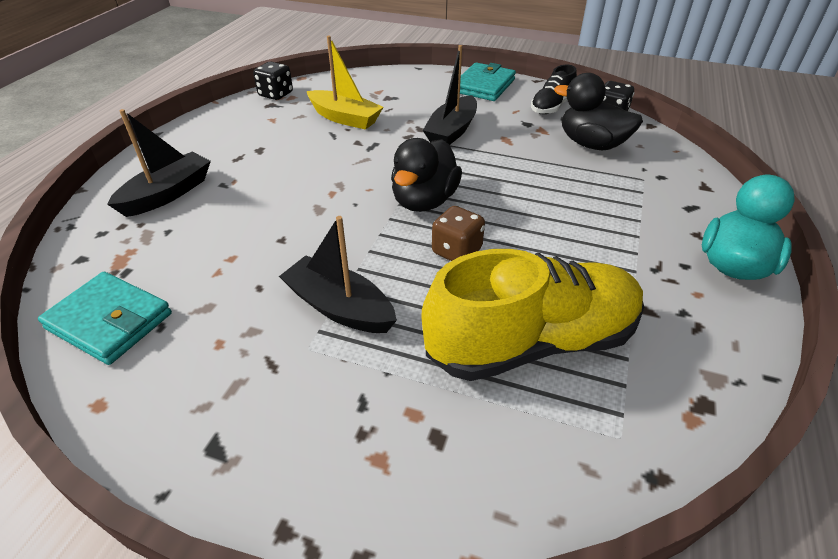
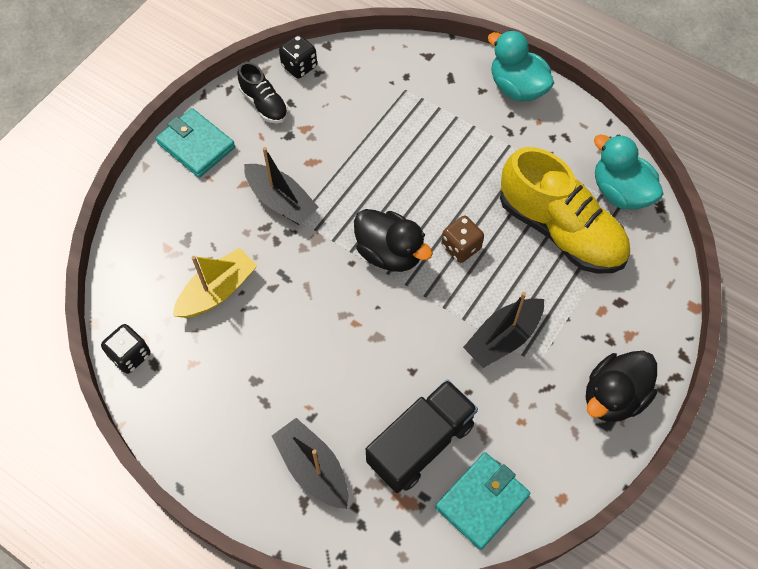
camera: 75 degrees left, 20 degrees up
(191, 259) = (420, 443): none -> black truck
(531, 342) = (560, 230): yellow shoe -> yellow shoe turned 135 degrees clockwise
(591, 144) = (343, 101): black duck -> black duck (613, 396)
(647, 410) = (620, 192): none -> turquoise duck

